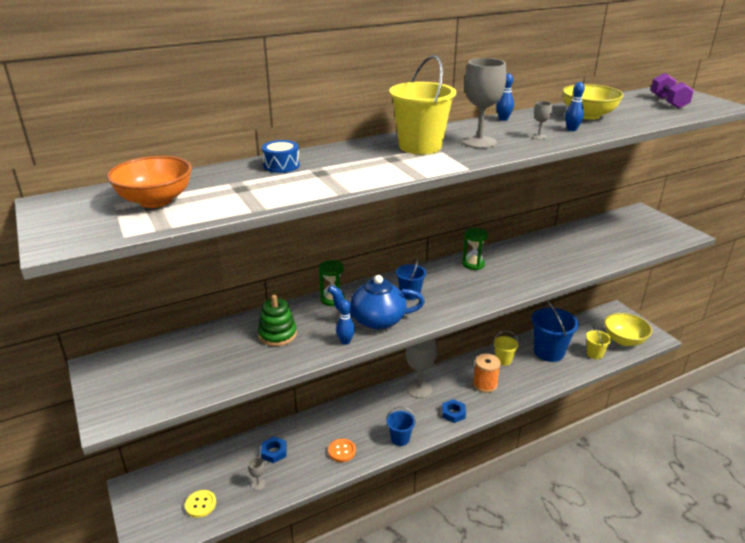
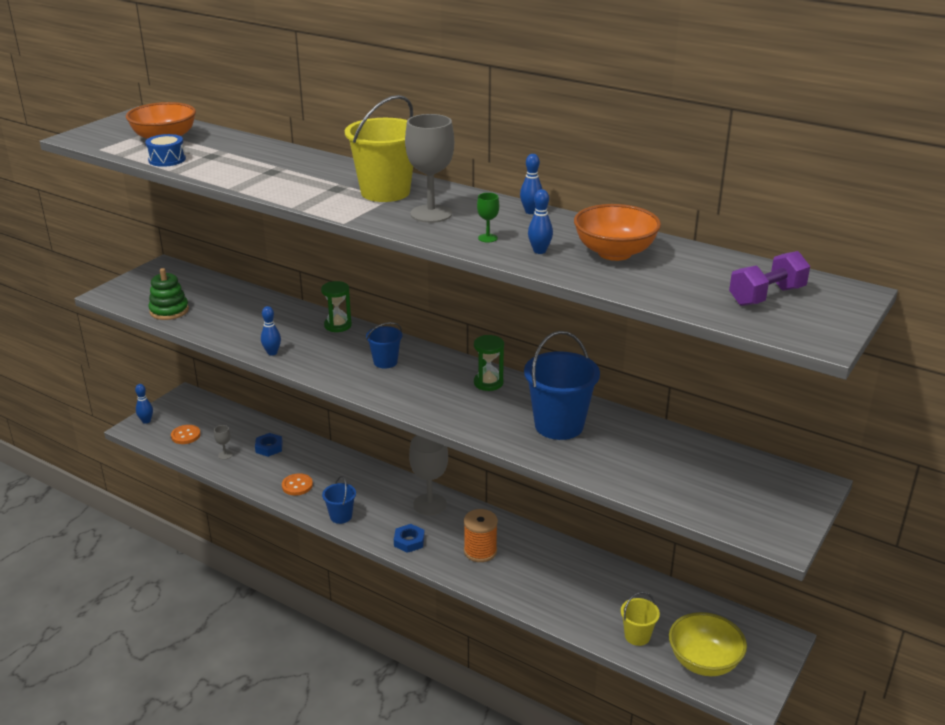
camera: 60 degrees right, 0 degrees up
(144, 529) = (146, 421): none -> blue bowling pin
(200, 504) = (186, 435): yellow button -> orange button
(277, 334) = (258, 319): green stacking toy -> green stacking toy (169, 311)
(281, 165) = (275, 155): blue drum -> blue drum (167, 160)
(376, 320) = (320, 357): blue teapot -> none
(503, 360) = (543, 554): yellow bucket -> none
(539, 137) = (487, 238): grey goblet -> green goblet
(549, 352) = (598, 590): blue bucket -> blue bucket (559, 425)
(588, 115) = (614, 253): yellow bowl -> orange bowl

